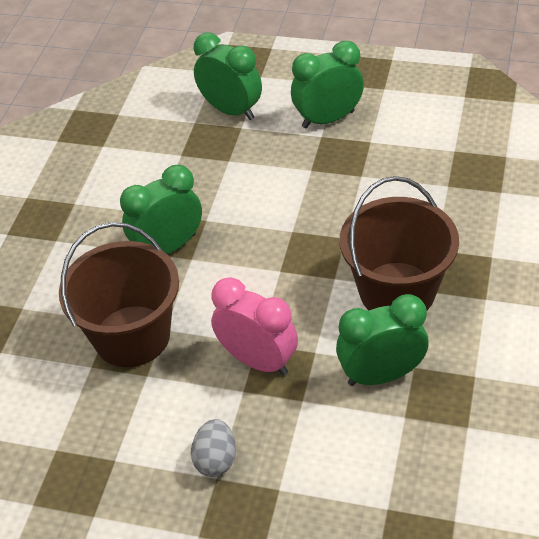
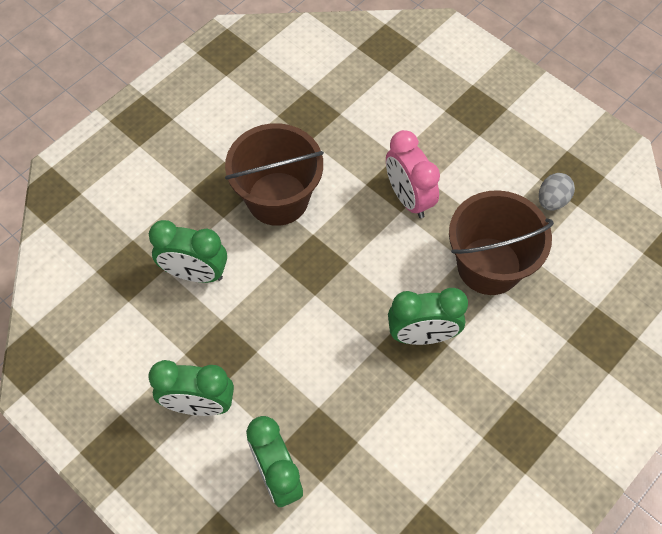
camera: 155 degrees left, 15 degrees up
(216, 460) = (474, 146): grey egg -> grey egg (552, 200)
(381, 375) = (334, 145): green clock -> green clock (195, 273)

